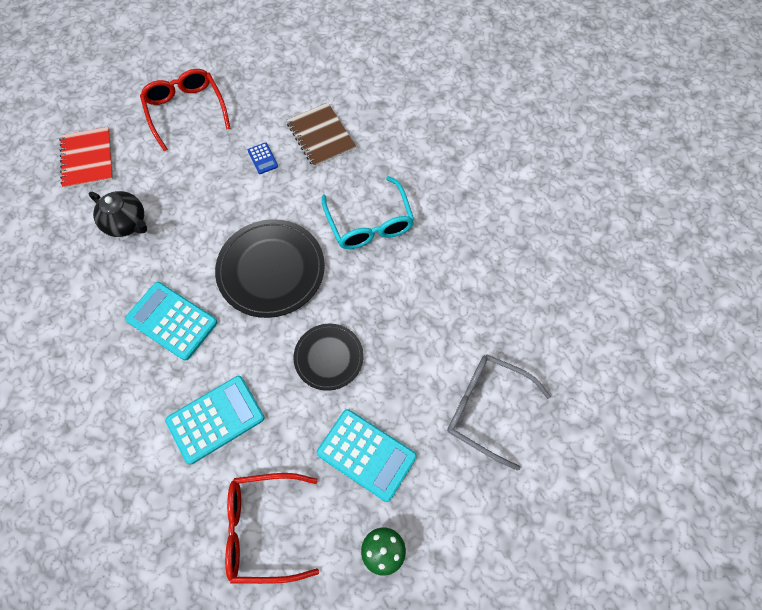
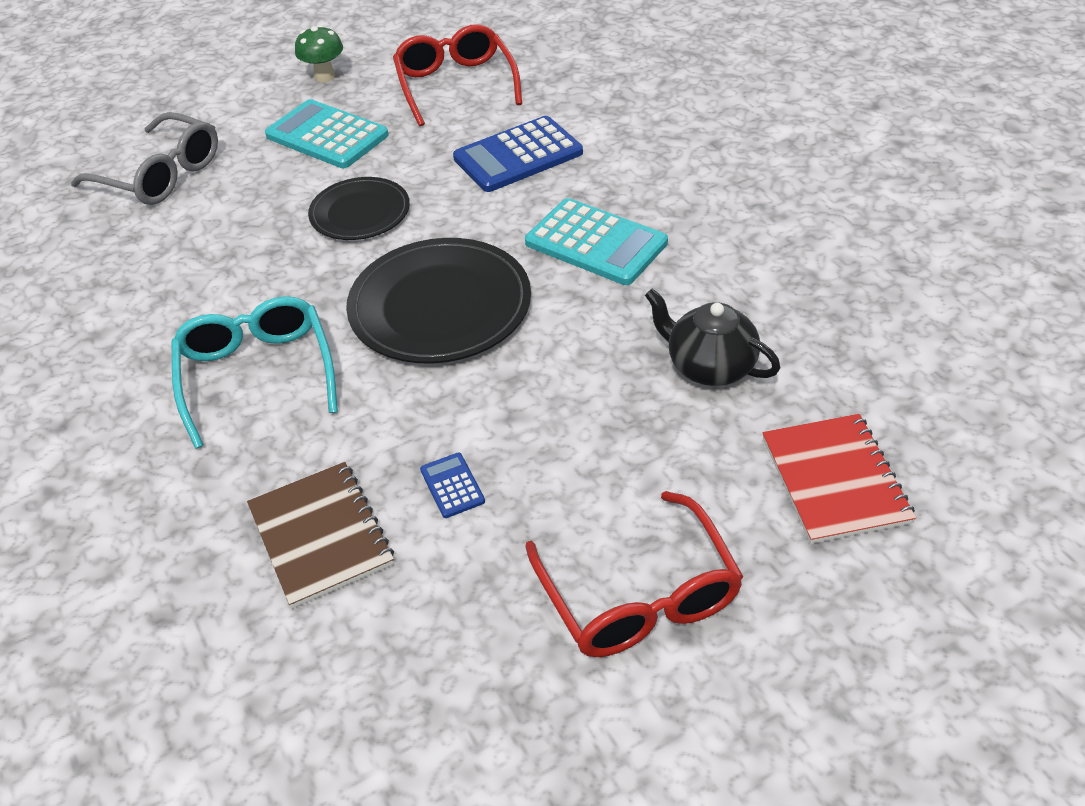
camera: 175 degrees left, 20 degrees down
(215, 419) = (518, 155): turquoise calculator -> blue calculator
(263, 528) = (456, 85): red glasses -> red glasses turned 105 degrees counterclockwise

